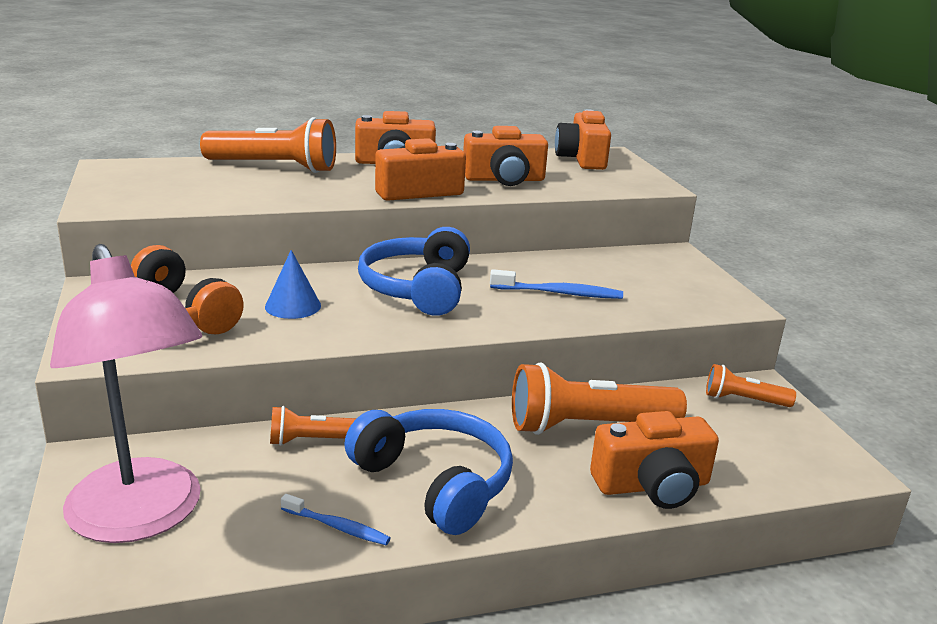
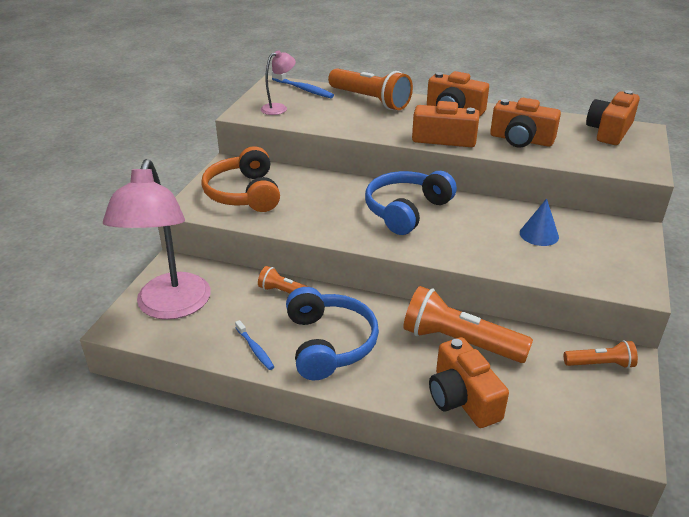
camera: 35 degrees right, 10 degrees up
(149, 193) = (279, 108): none -> pink lamp
(293, 306) = (319, 203): blue cone -> blue cone (539, 234)
(559, 293) = (501, 240): blue toothbrush -> blue toothbrush (303, 89)
(652, 485) = (462, 398): orange camera -> orange camera turned 45 degrees clockwise
(743, 400) = (600, 364): orange flashlight -> orange flashlight turned 135 degrees clockwise

